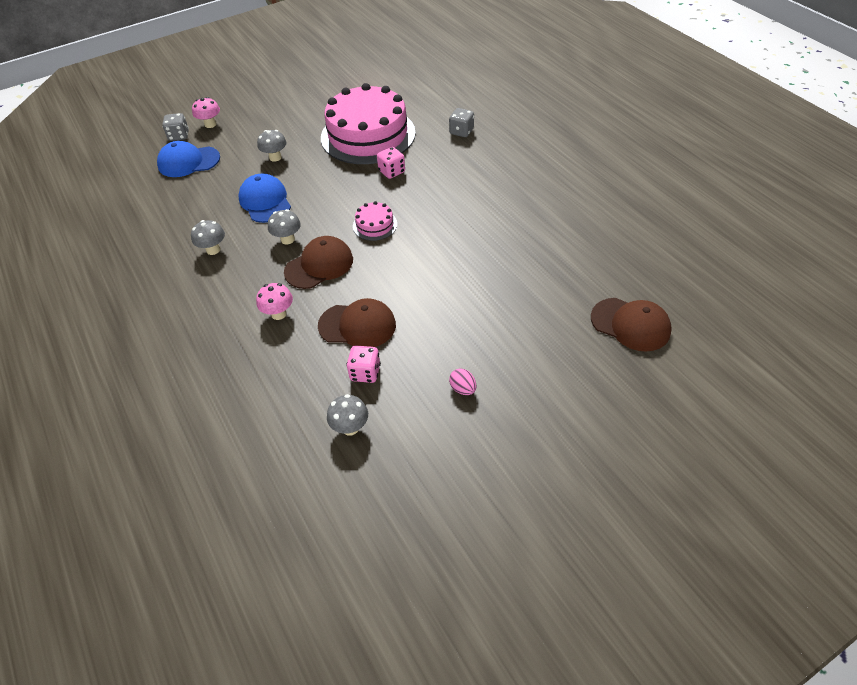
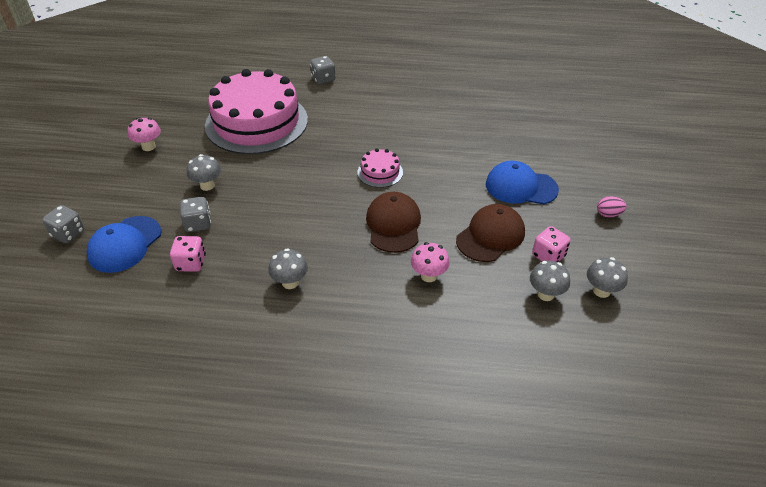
camera: 55 degrees left, 5 degrees down
(210, 124) = (85, 204): pink mushroom -> pink mushroom (148, 147)
(234, 177) = (198, 224): none -> grey dice
(265, 201) = (264, 219): blue cap -> blue cap (521, 187)
(287, 239) = (336, 228): grey mushroom -> grey mushroom (545, 294)
(392, 172) = (324, 133): pink dice -> pink dice (191, 263)
(630, 324) = (611, 116): brown cap -> none

